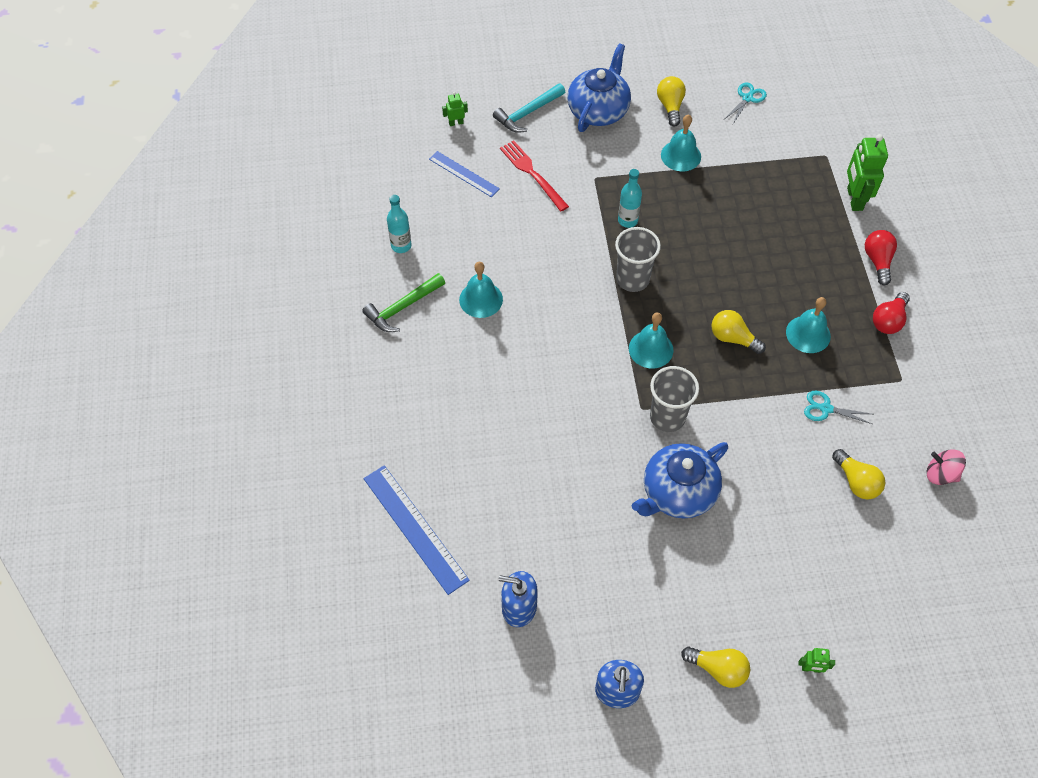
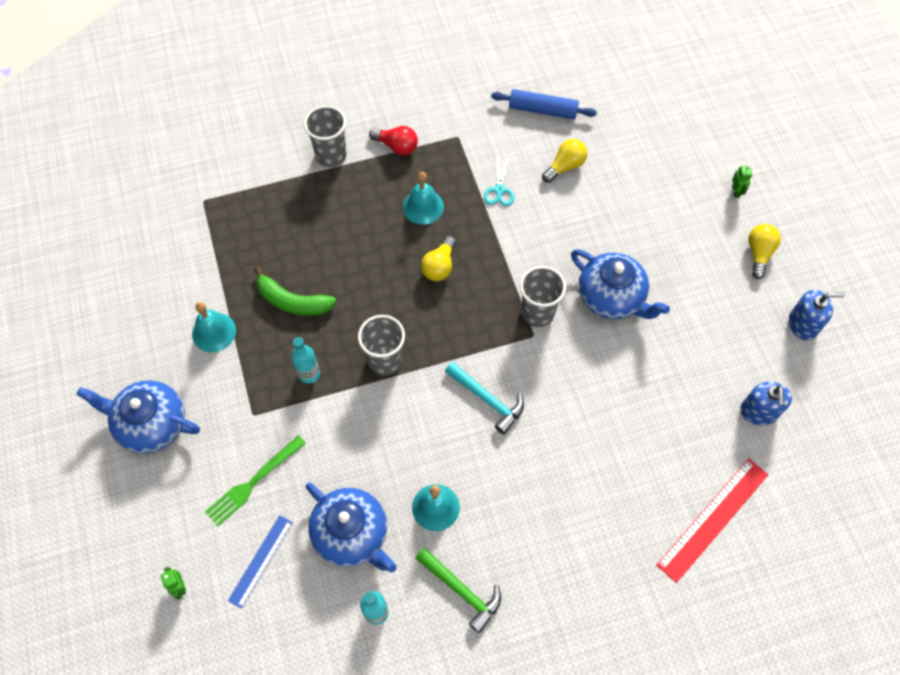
camera: 100 degrees left, 5 degrees up
(415, 528) = (713, 519): blue ruler -> red ruler
(471, 236) = (352, 534): none -> blue teapot
(527, 113) = (159, 503): turquoise hammer -> turquoise hammer (487, 400)
(532, 174) = (253, 482): red fork -> green fork
(651, 349) = (465, 335): turquoise bell -> none
(670, 106) = (142, 349): yellow light bulb -> none
(705, 214) = (292, 301): none -> green banana
(747, 98) = (126, 275): turquoise scissors -> none
(854, 199) = (258, 175): green robot -> none
(877, 261) = (331, 155): red light bulb -> grey cup
(940, 474) = (543, 110): pink spinning top -> blue rolling pin

